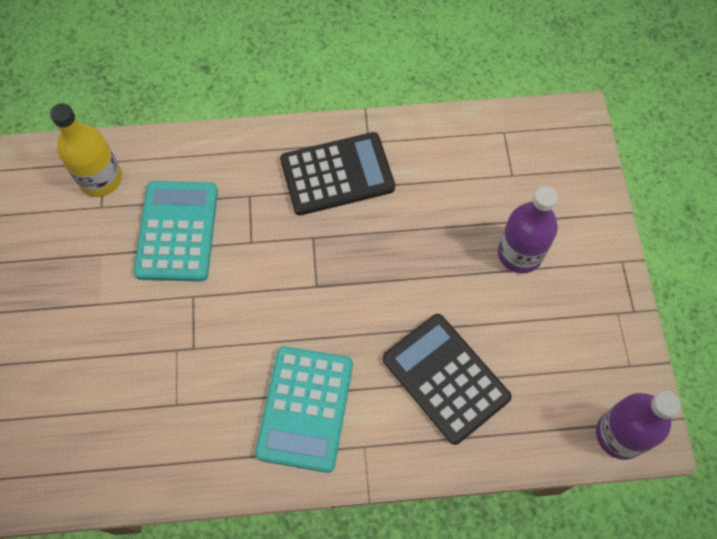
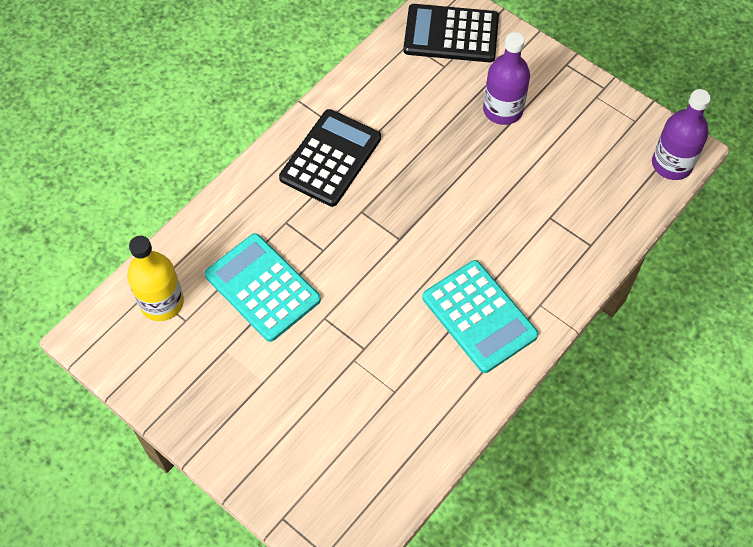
camera: 45 degrees left, 5 degrees down
(445, 378) = (542, 221): black calculator -> black calculator (451, 34)

